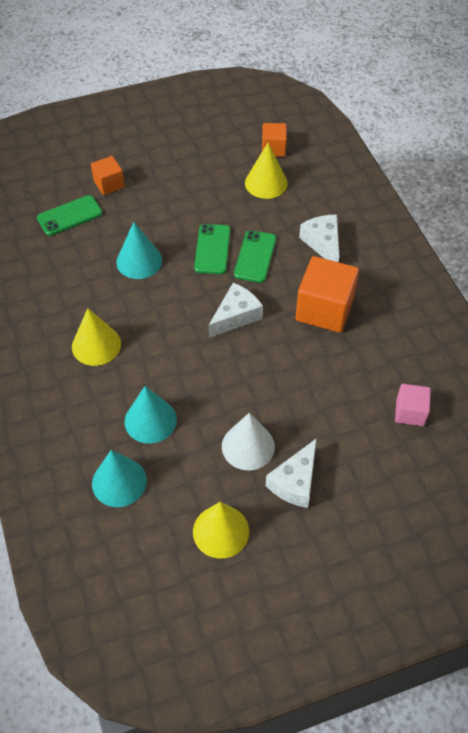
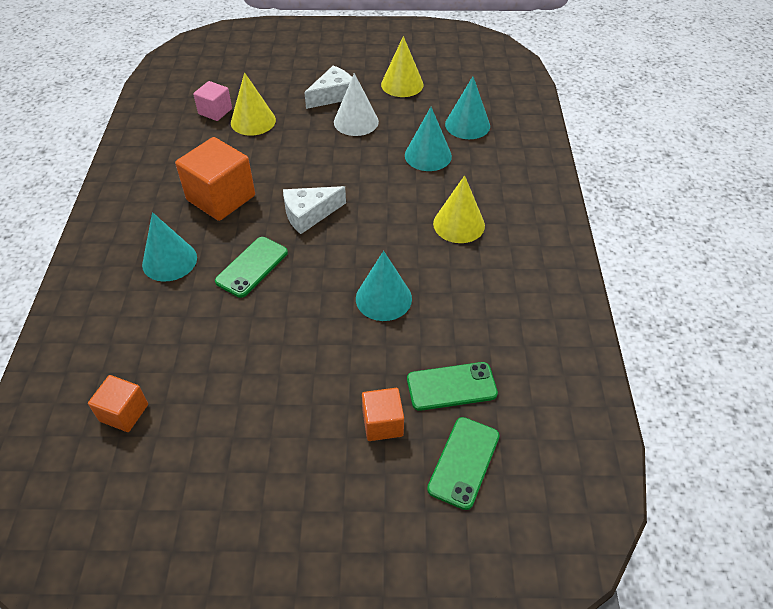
camera: 160 degrees left, 5 degrees down
(212, 249) = (293, 289): green phone -> green phone (464, 462)
(266, 183) = (174, 358): yellow cone -> yellow cone (253, 121)
(323, 243) = (169, 261): white cheese -> turquoise cone

